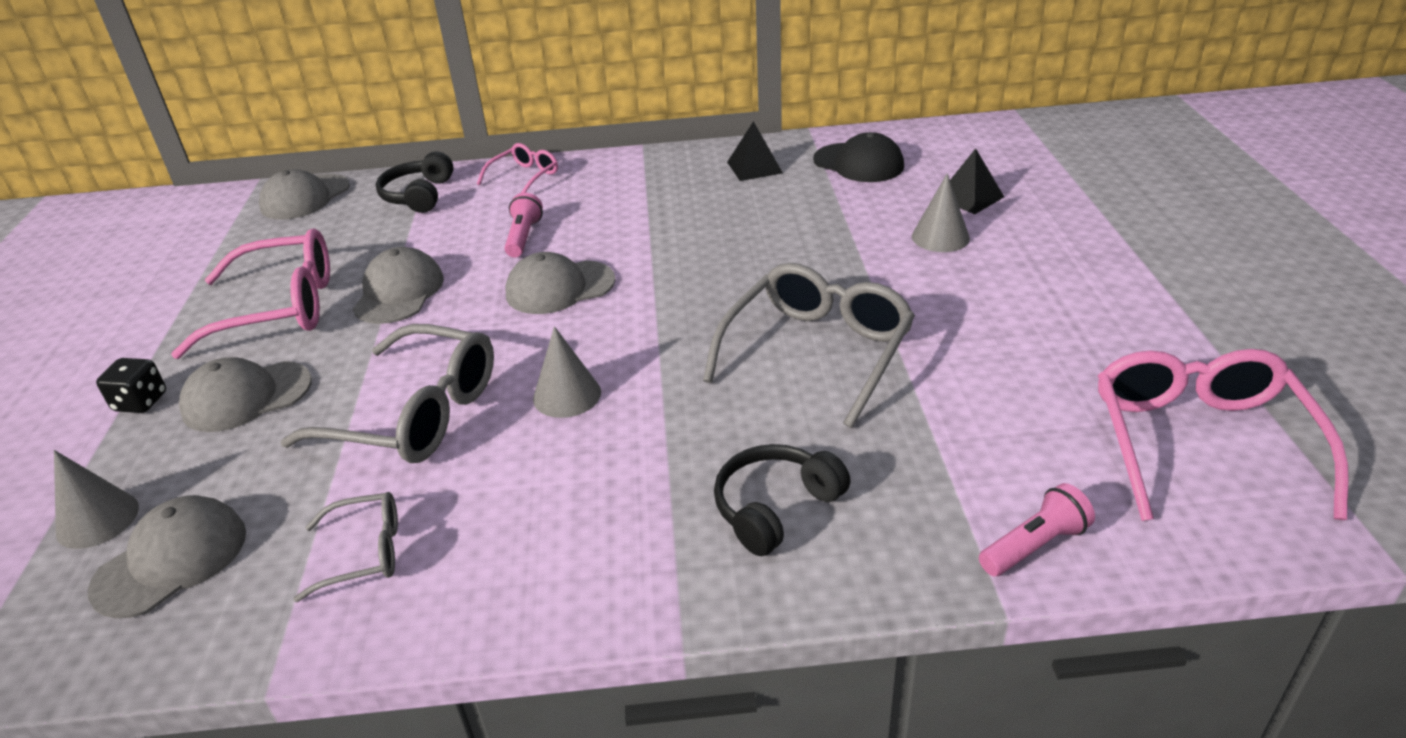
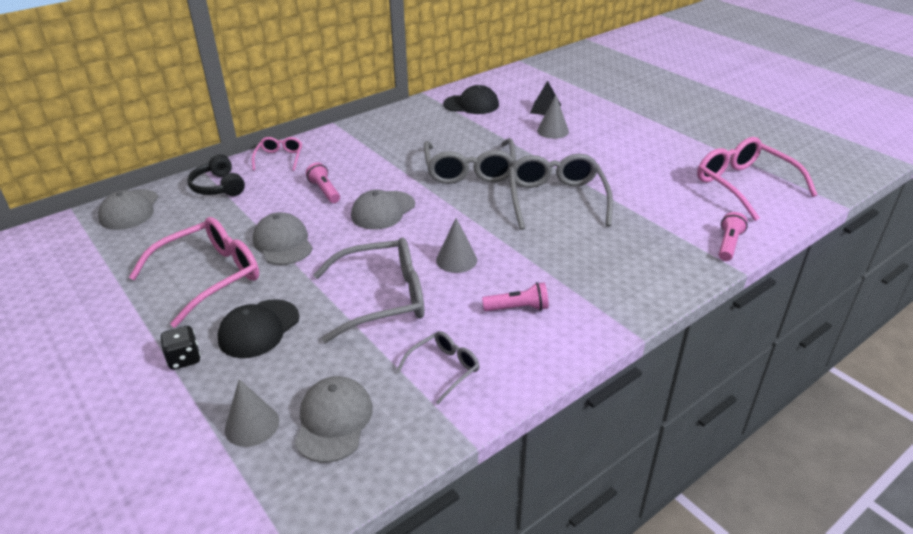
camera: 35 degrees left, 0 degrees up
(246, 396) = (259, 329): grey cap -> black cap
(560, 506) = (518, 308): none -> pink flashlight
(740, 264) = (470, 170): none -> grey glasses
(754, 167) = (417, 120): black pyramid -> none
(775, 508) = (615, 270): black headphones -> none

